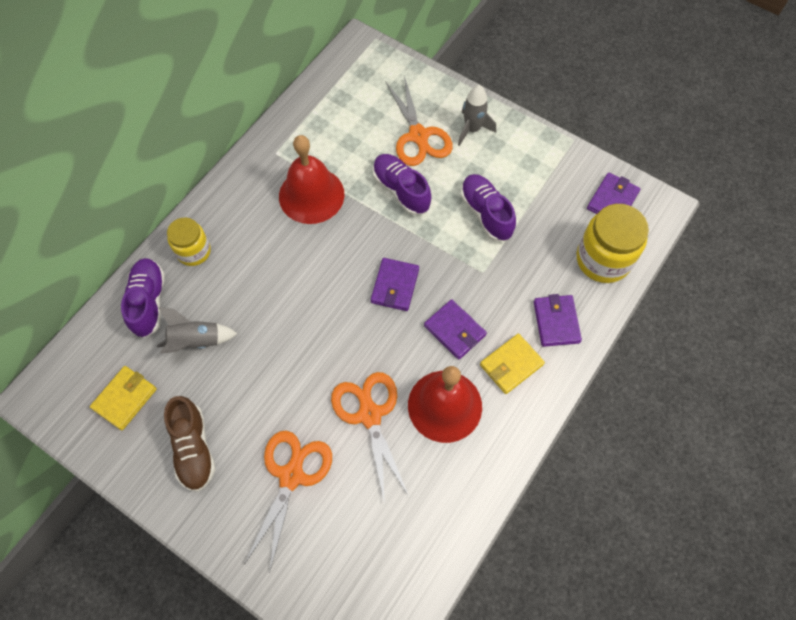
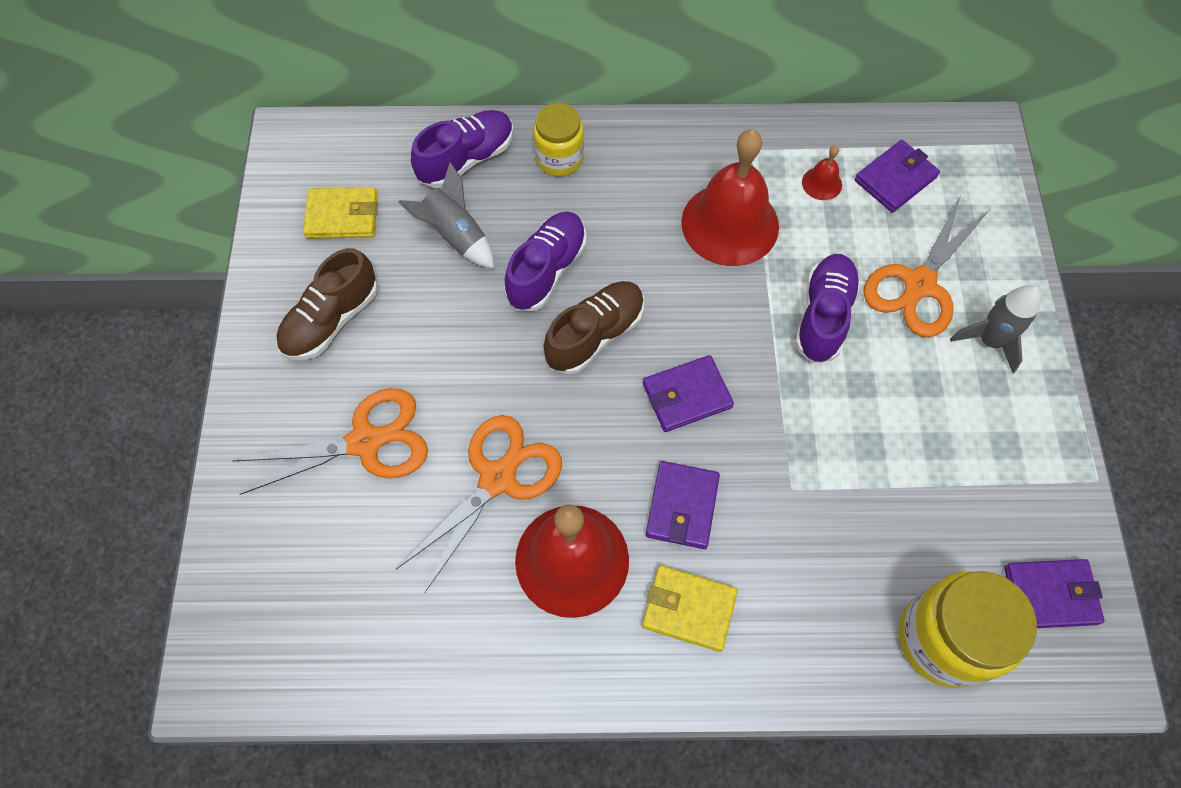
camera: 55 degrees right, 0 degrees up
(323, 307) = (595, 335): none -> brown shoe
(324, 135) = (821, 183): none -> red bell
(486, 213) = (880, 438): purple shoe -> purple shoe (547, 270)
(556, 322) = (796, 631): purple wallet -> purple wallet (895, 179)

